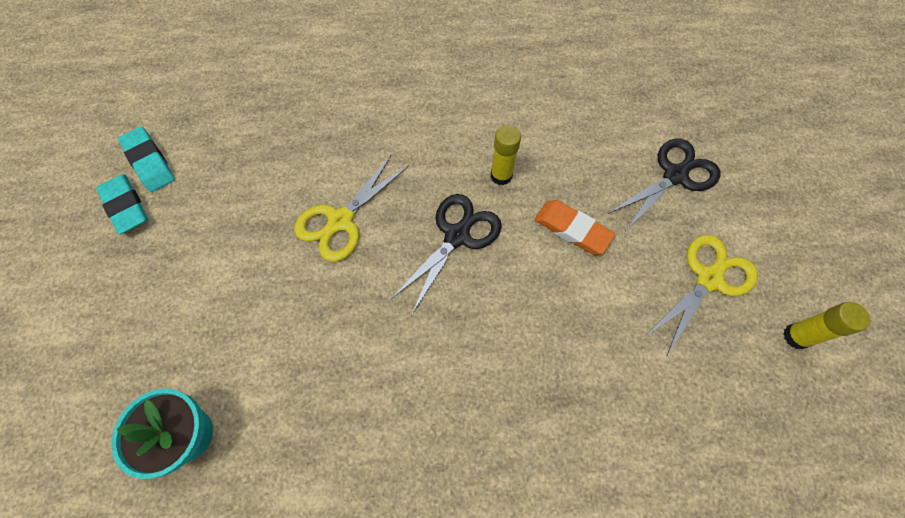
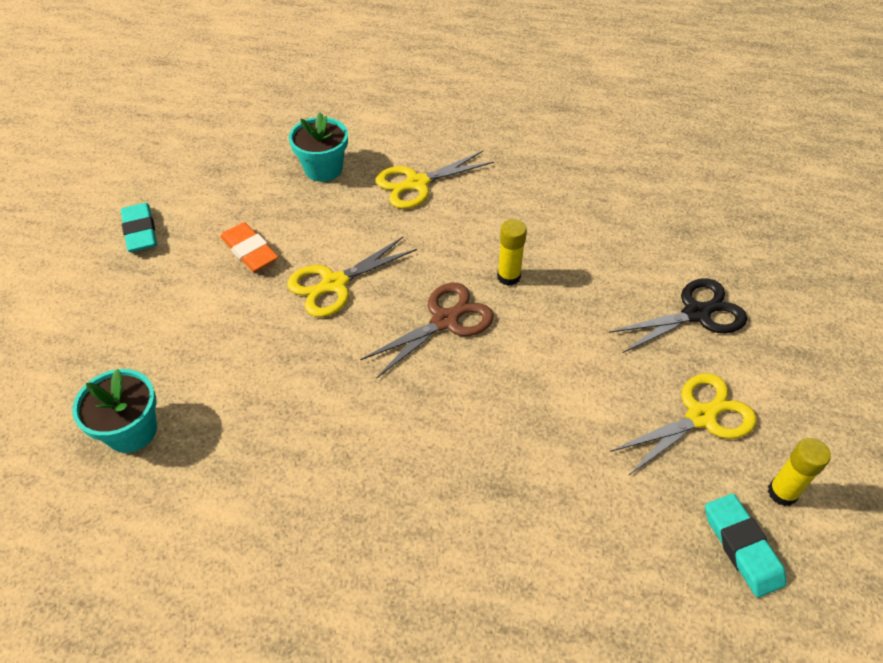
camera: 15 degrees right, 15 degrees down
(150, 162) = (173, 199): turquoise eraser -> turquoise eraser (742, 547)
(291, 96) = (323, 169): none -> turquoise flower pot
(387, 94) = (417, 183): none -> yellow scissors
(457, 236) = (445, 321): black scissors -> brown scissors
(572, 229) = (567, 340): orange eraser -> orange eraser (250, 251)

